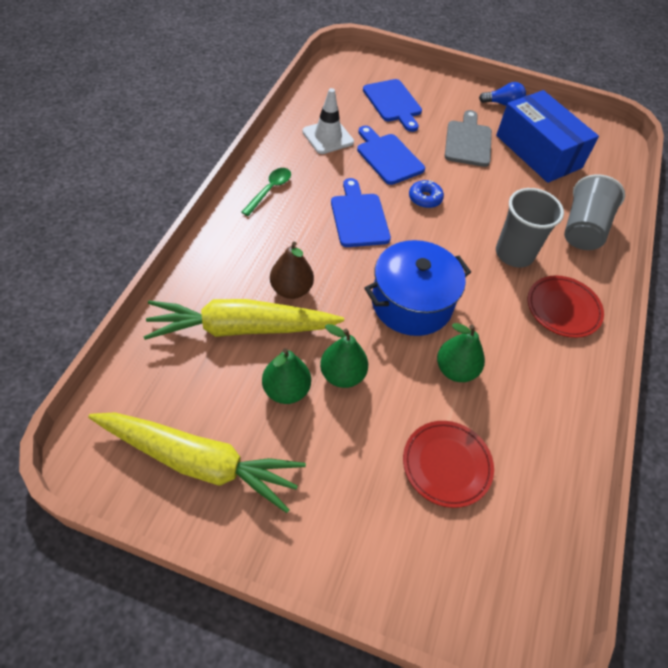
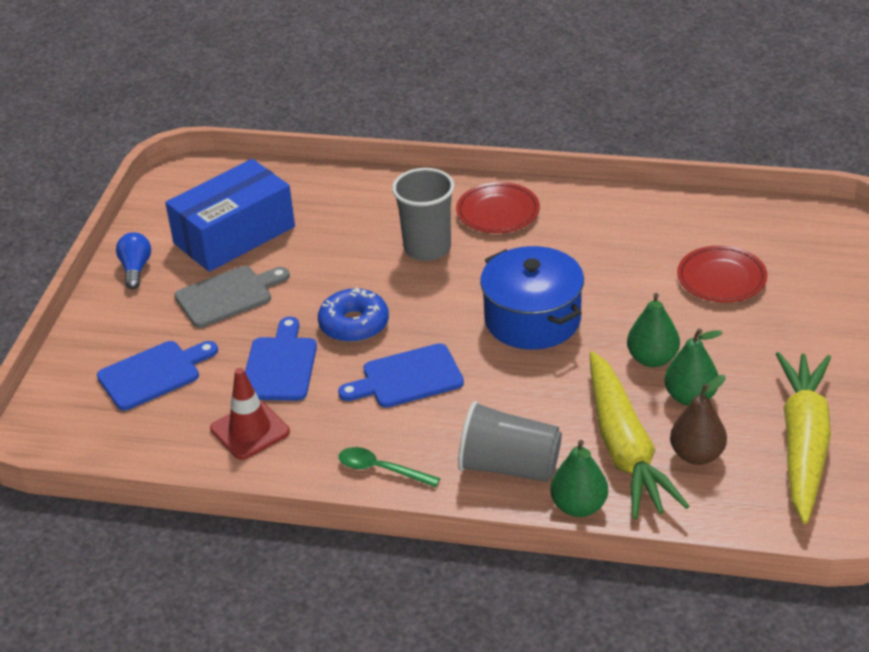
camera: 90 degrees left, 15 degrees down
(291, 289) = (550, 418): brown pear -> brown pear (697, 455)
(328, 137) = (250, 430): white traffic cone -> red traffic cone
(388, 157) = (280, 365): blue cutting board -> blue cutting board turned 135 degrees clockwise
(425, 198) = (354, 324): blue donut -> blue donut, size x1.54
(455, 370) = (610, 281): green pear -> green pear (579, 506)
(468, 141) = (228, 296): grey cutting board -> grey cutting board turned 150 degrees clockwise
(583, 229) = (369, 199): grey cup -> grey cup (509, 467)

